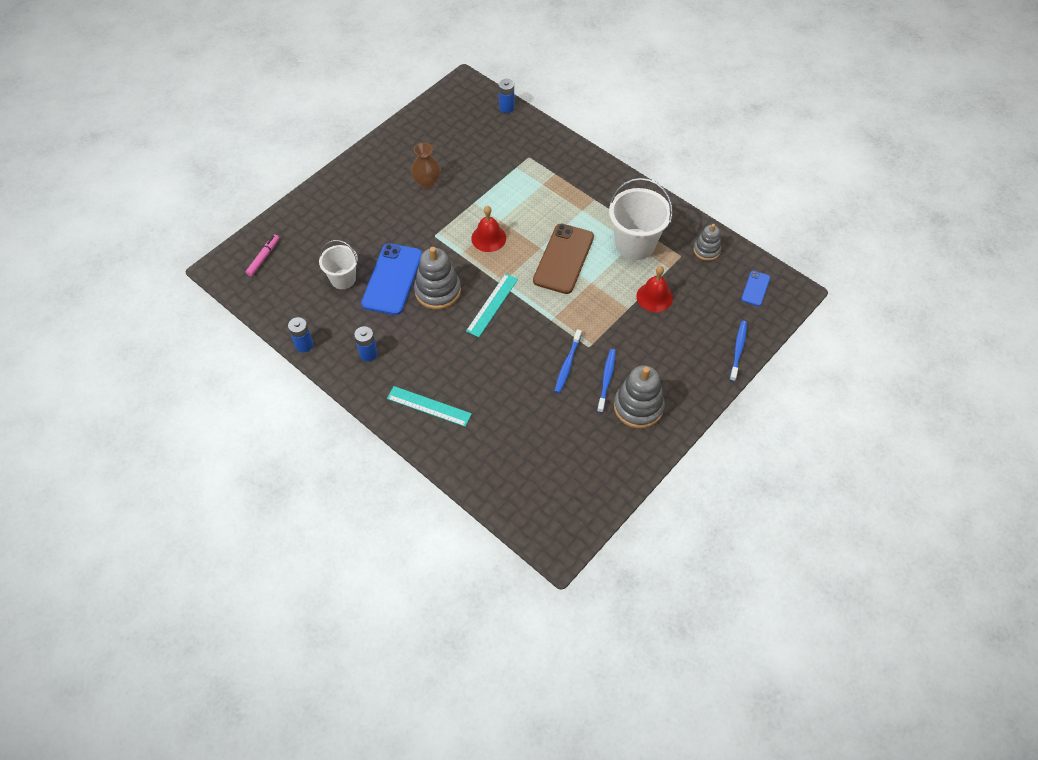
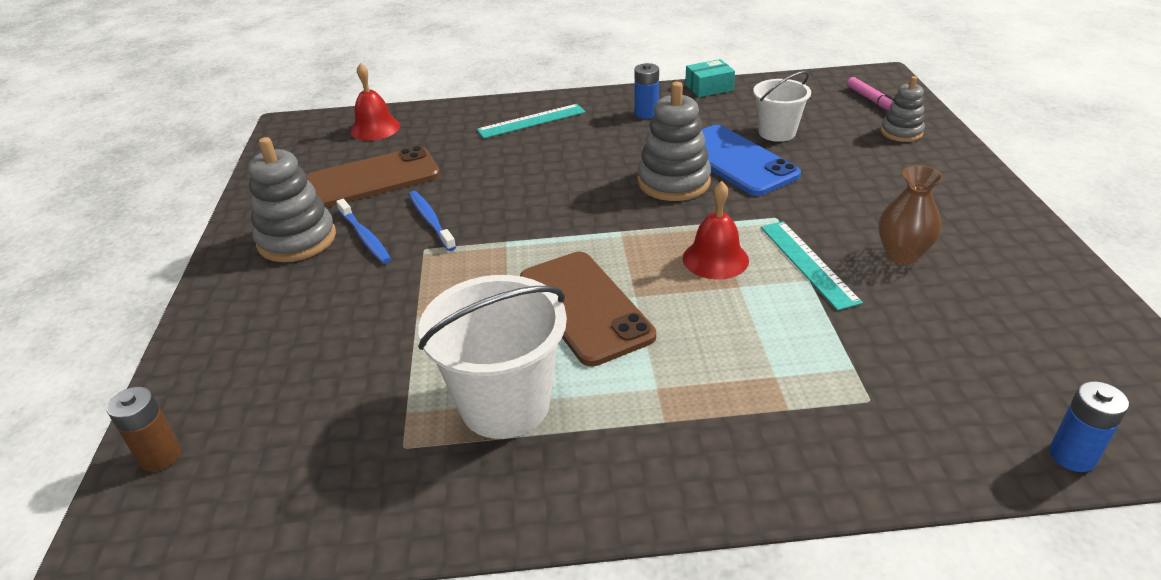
camera: 135 degrees right, 20 degrees down
(304, 345) = (709, 87): blue battery -> turquoise box
(492, 305) = (596, 209): turquoise ruler -> turquoise ruler (808, 263)
(561, 429) = (373, 178): none -> brown phone
(654, 297) = (390, 356): red bell -> red bell (375, 128)
(706, 250) = (361, 494): grey stacking toy -> grey stacking toy (901, 132)
(738, 350) = (184, 380): blue toothbrush -> none
(755, 288) = (205, 496): blue phone -> none
(763, 318) = (160, 456): none -> brown battery

